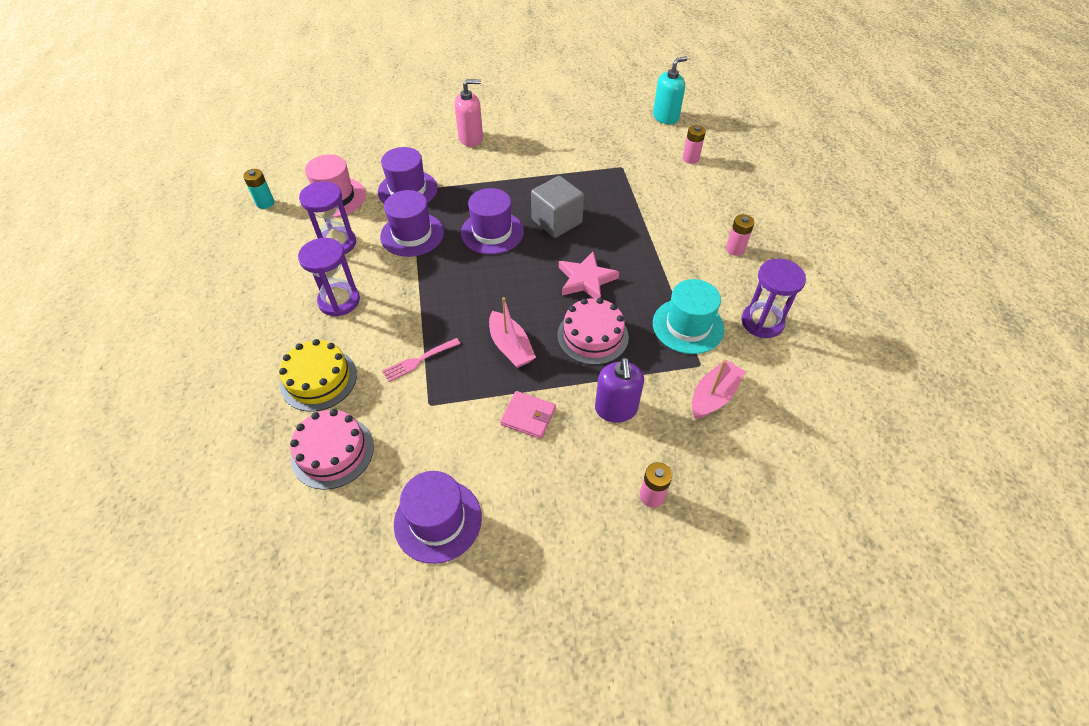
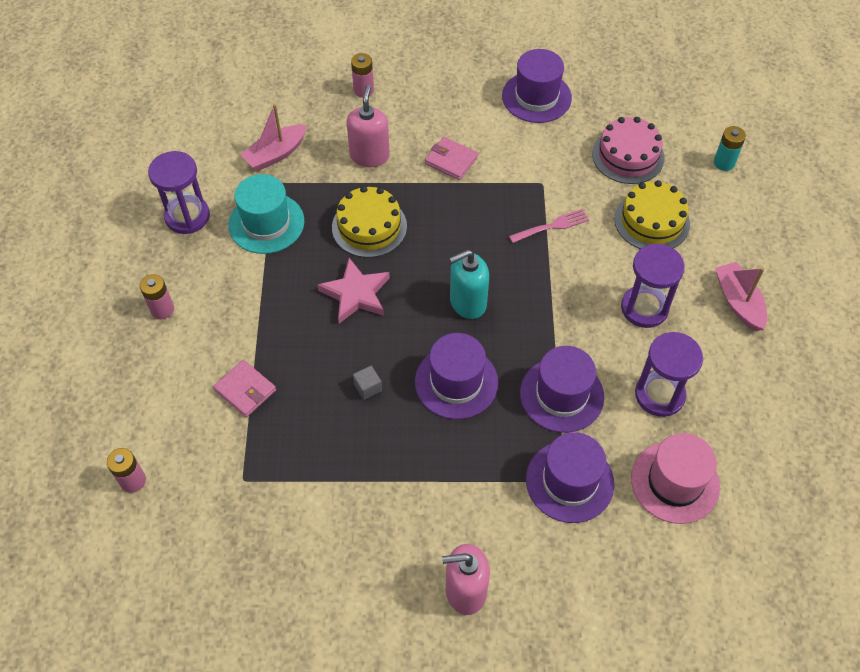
camera: 170 degrees left, 5 degrees up
(265, 203) = (776, 487): turquoise battery -> turquoise battery (724, 163)
(510, 347) = (457, 227): pink boat -> pink boat (738, 302)
(556, 221) = (368, 387): grey cube -> grey cube, size x0.43
(592, 336) = (369, 227): pink cake -> yellow cake
(616, 409) = (369, 156): purple soap dispenser -> pink soap dispenser
(644, 209) = (245, 390): none -> pink wallet
(665, 117) = (121, 593): turquoise soap dispenser -> turquoise soap dispenser (467, 302)

